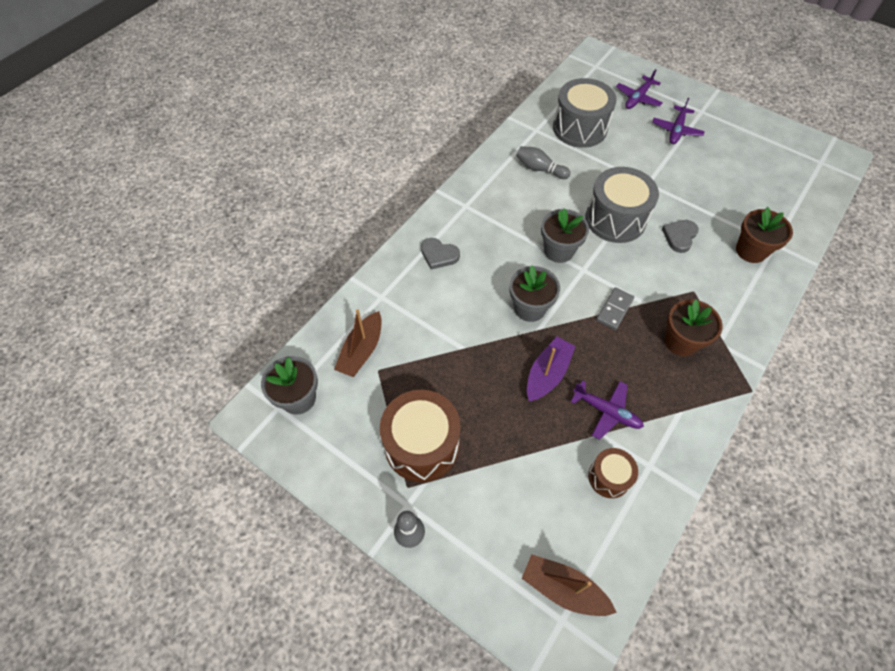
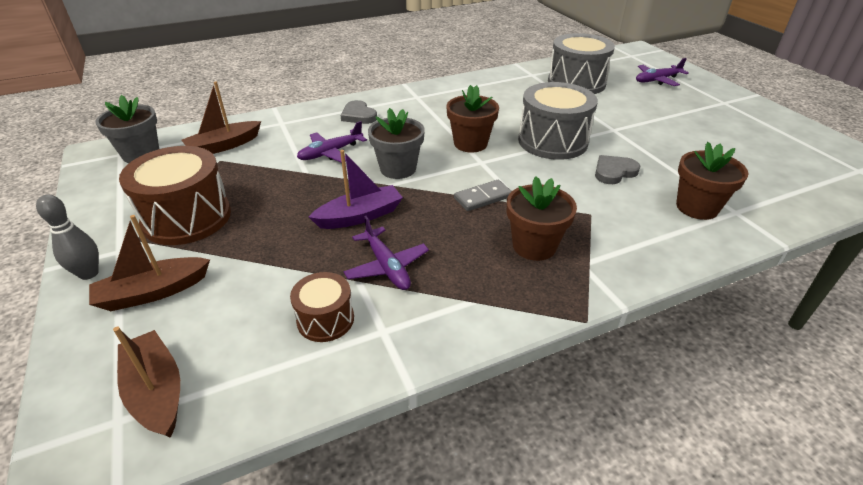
camera: 30 degrees right, 20 degrees down
(476, 523) = (153, 292): none -> brown boat
(540, 169) = (510, 95): grey bowling pin -> none
(558, 250) = (470, 143): grey flower pot -> brown flower pot
(676, 130) = (682, 106): purple plane -> purple plane (331, 152)

